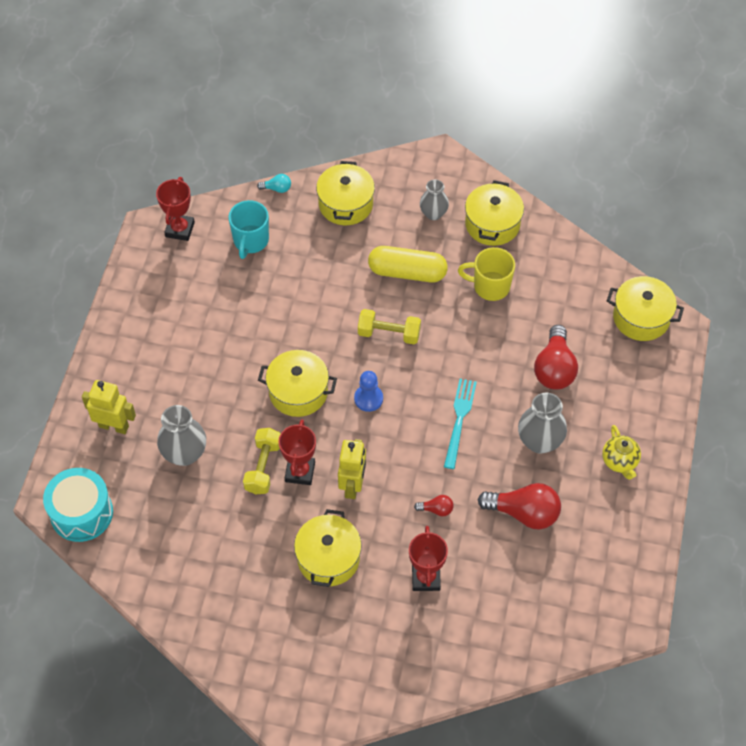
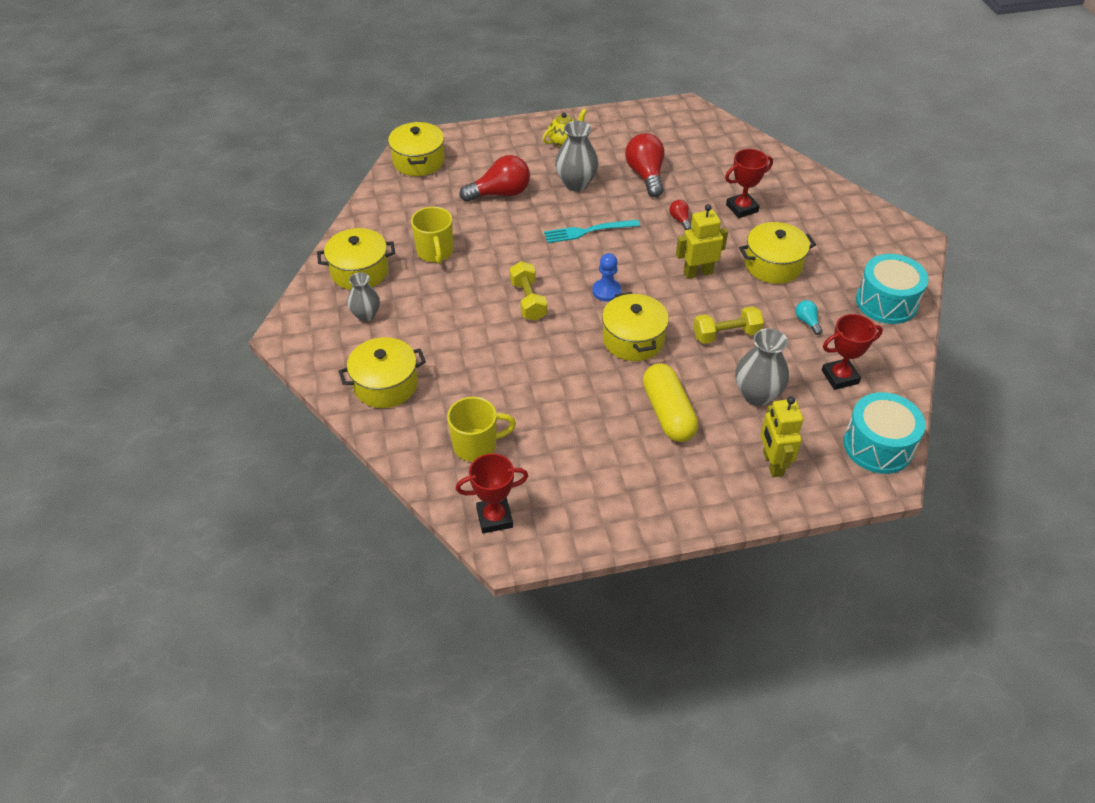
camera: 115 degrees left, 10 degrees down
(225, 630) = (886, 302): none -> turquoise drum
(250, 241) = (476, 445): turquoise mug -> yellow mug
(277, 188) = (391, 451): turquoise light bulb -> turquoise light bulb (807, 322)
(300, 472) = (711, 309): red trophy -> red trophy (840, 377)
(407, 272) = (449, 311): yellow capsule -> yellow capsule (668, 413)

